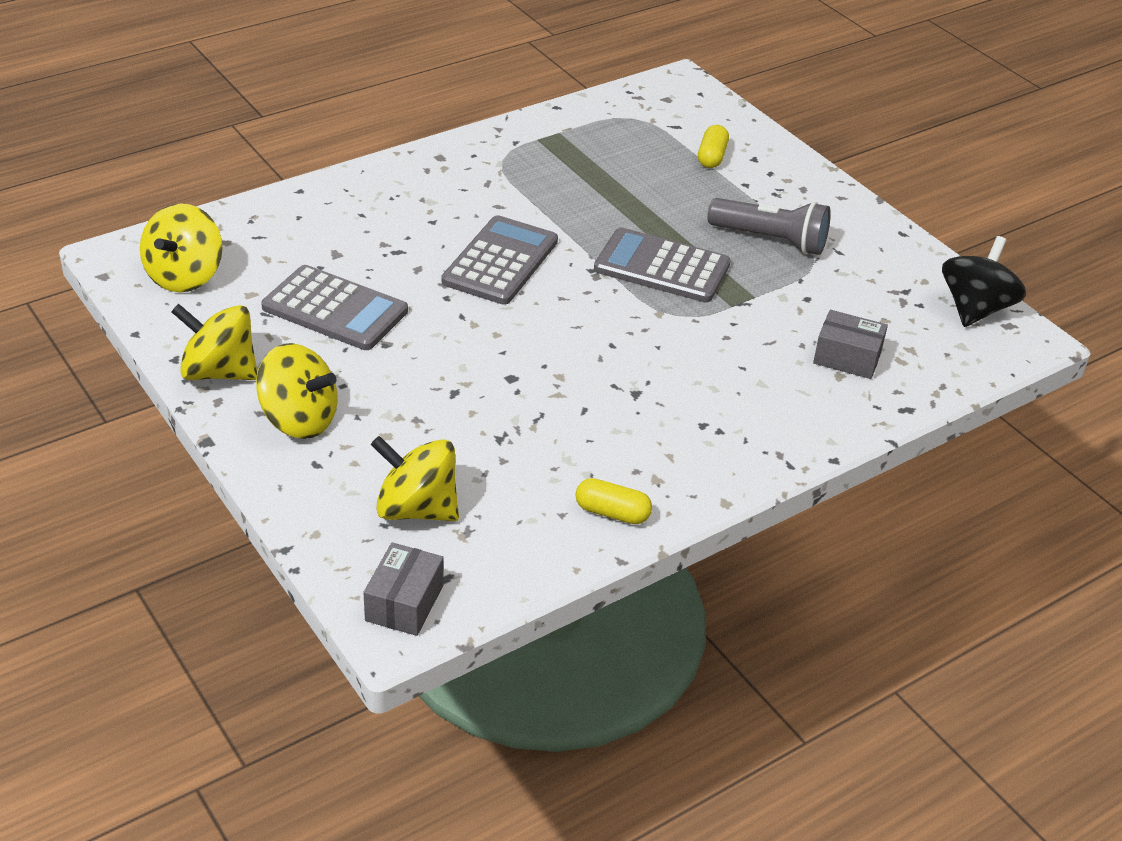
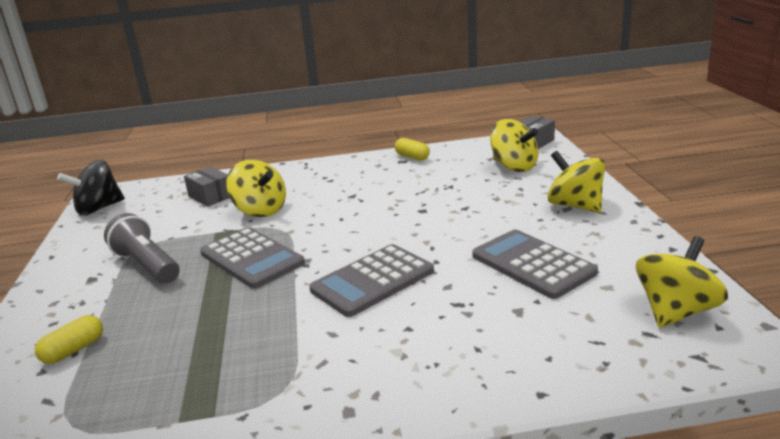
camera: 150 degrees left, 15 degrees down
(219, 372) = (633, 236): yellow spinning top -> yellow spinning top (260, 210)

